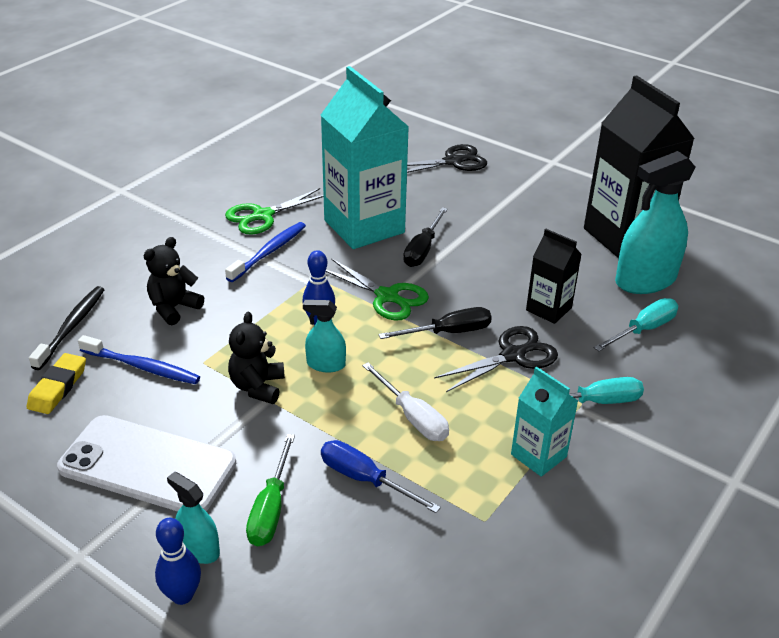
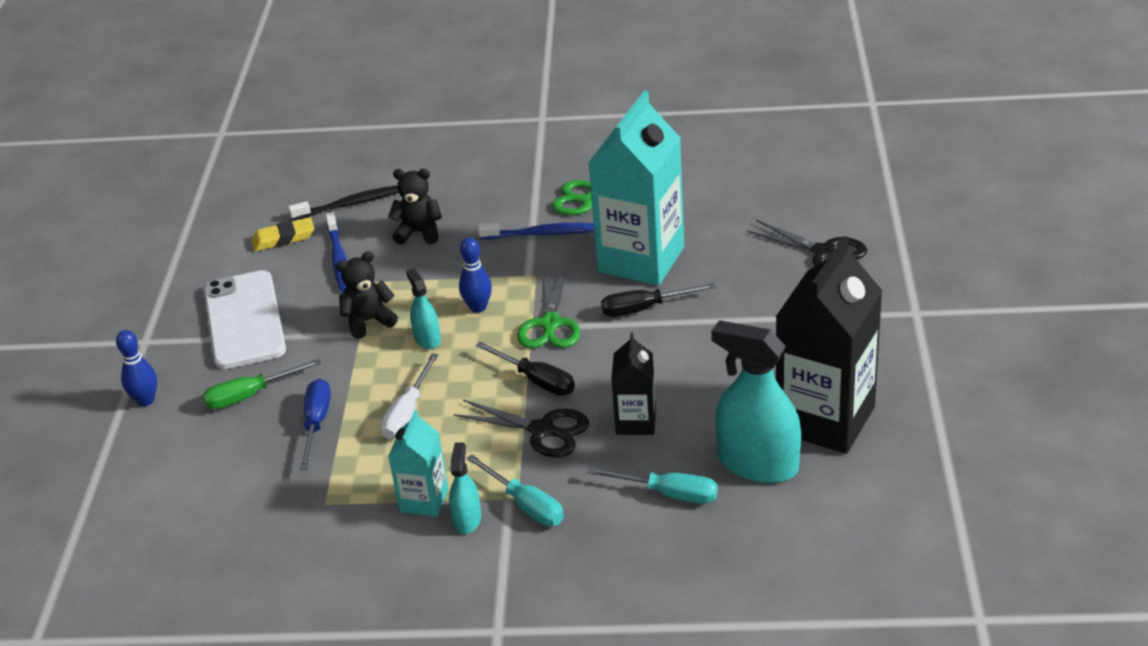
camera: 60 degrees right, 0 degrees up
(199, 549) = (189, 385): turquoise spray bottle -> turquoise spray bottle (467, 519)

